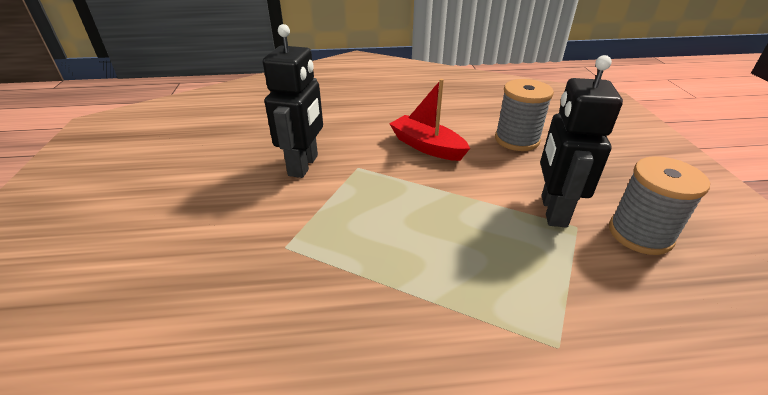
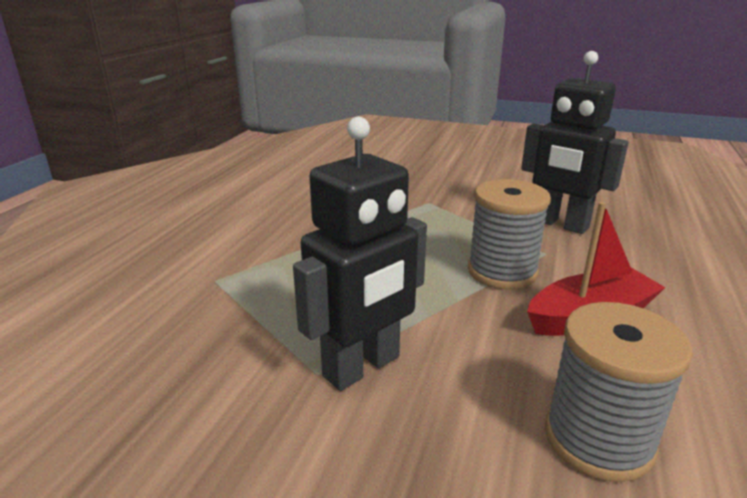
camera: 115 degrees right, 10 degrees down
(552, 211) = (362, 367): black robot -> black robot turned 105 degrees clockwise
(640, 234) = (248, 429): grey spool -> grey spool (502, 272)

